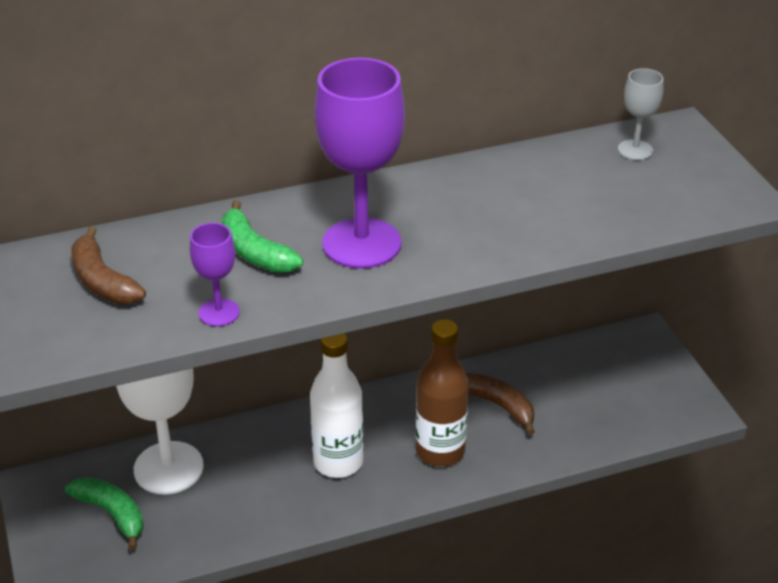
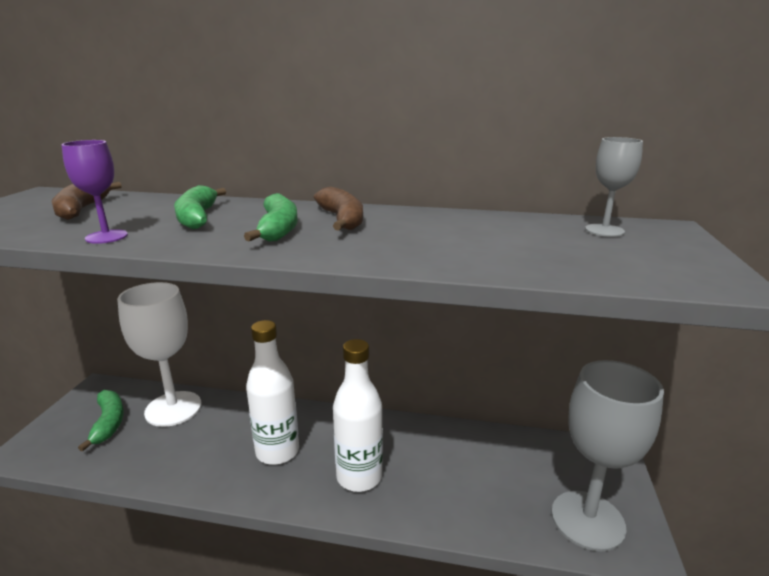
camera: 30 degrees right, 15 degrees down
(361, 243) = (278, 229): purple goblet -> green banana
(440, 451) = (359, 477): brown bottle -> white bottle
(498, 405) = (437, 460): brown banana -> brown banana (342, 219)
(653, 405) = (587, 520): none -> grey goblet

